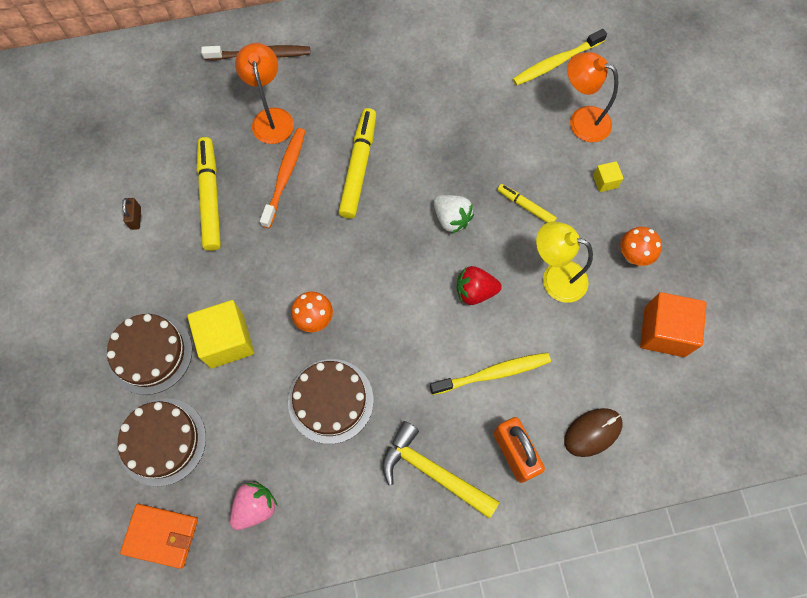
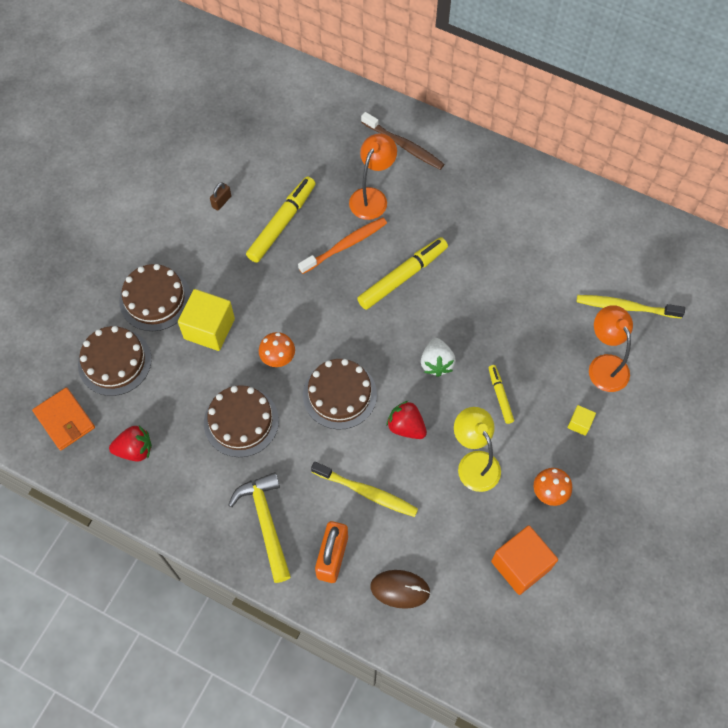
camera: 40 degrees right, 5 degrees down
(255, 506) = (135, 450): pink strawberry -> red strawberry
(395, 308) = (339, 394): none -> brown cake

